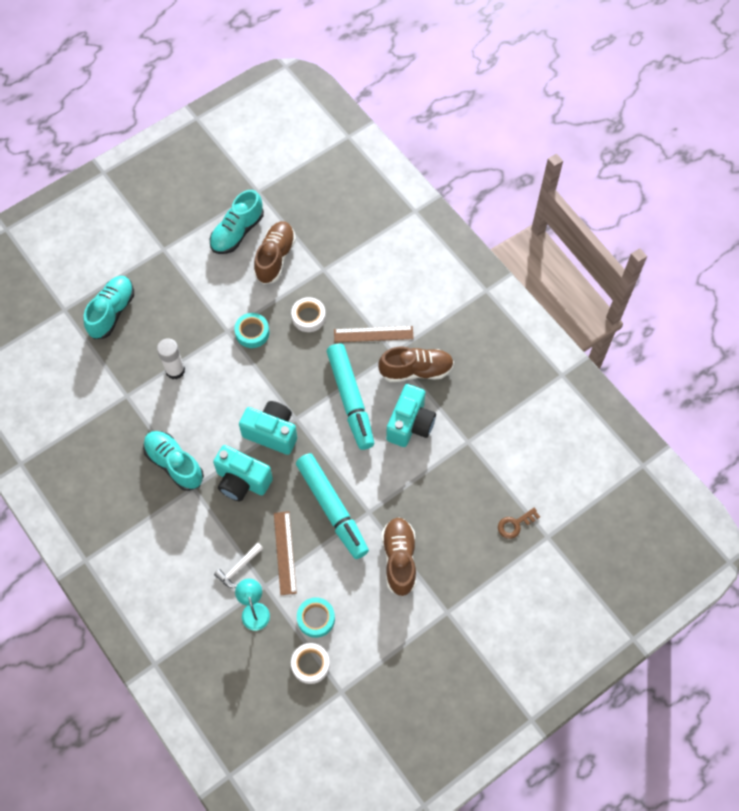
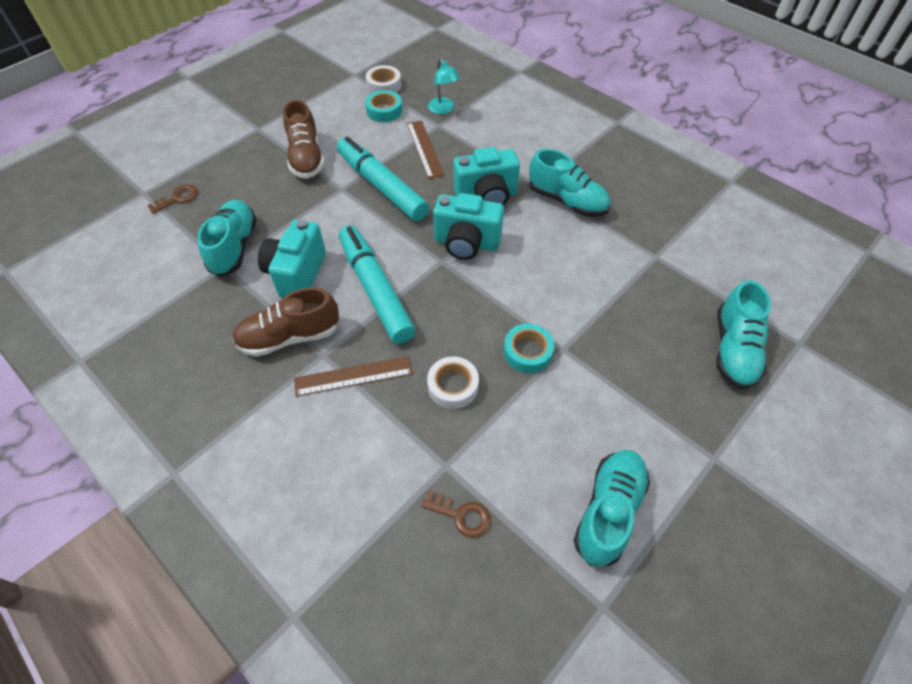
camera: 170 degrees right, 10 degrees down
(175, 370) = (611, 291): white glue stick -> none
(238, 568) = (467, 133): white hammer -> none
(242, 481) = (486, 196): turquoise camera -> turquoise camera turned 150 degrees clockwise
(275, 258) = (529, 473): brown shoe -> none
(320, 242) = (461, 515): none -> brown key
(461, 460) = (234, 247): none -> turquoise shoe

